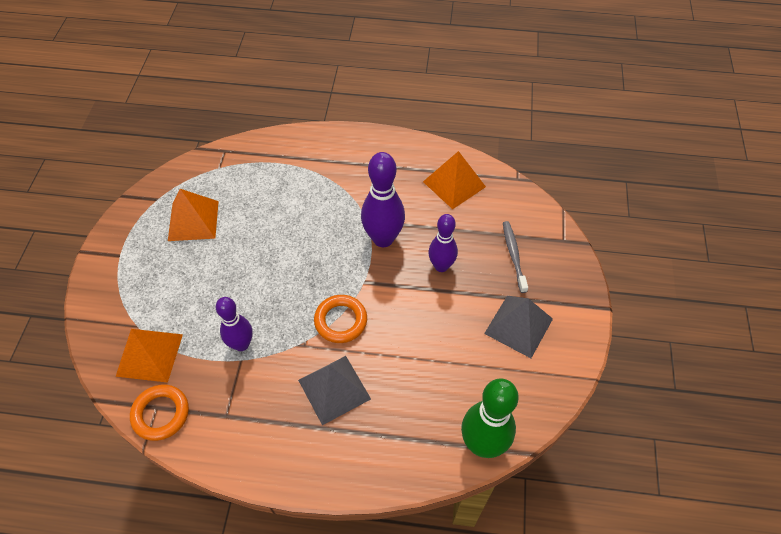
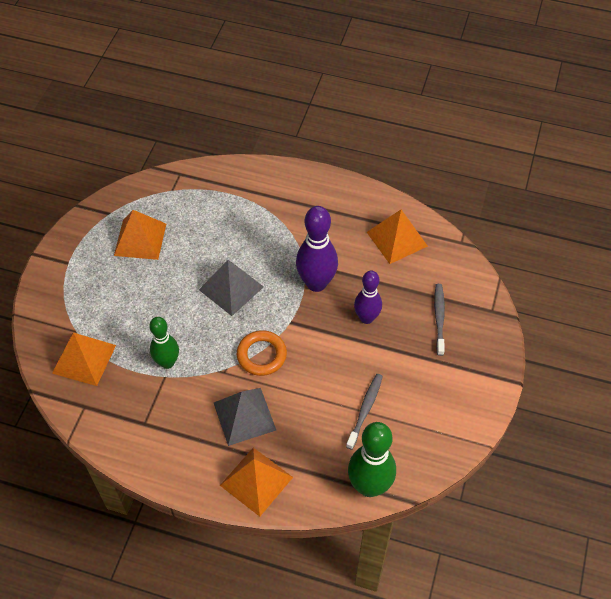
camera: 10 degrees right, 0 degrees up
(161, 414) = (87, 412): orange ring -> none
(241, 344) = (167, 362): purple bowling pin -> green bowling pin
(360, 460) = (256, 481): none -> orange pyramid
(460, 361) = (365, 410): none -> grey toothbrush
(518, 326) = (428, 386): grey pyramid -> grey pyramid (231, 288)

